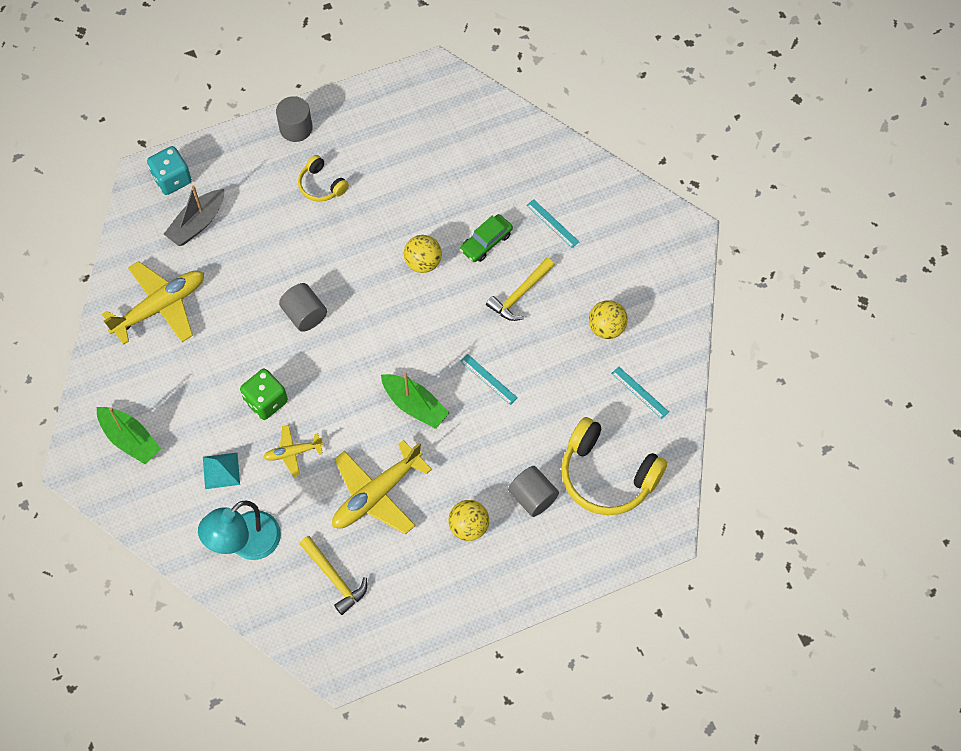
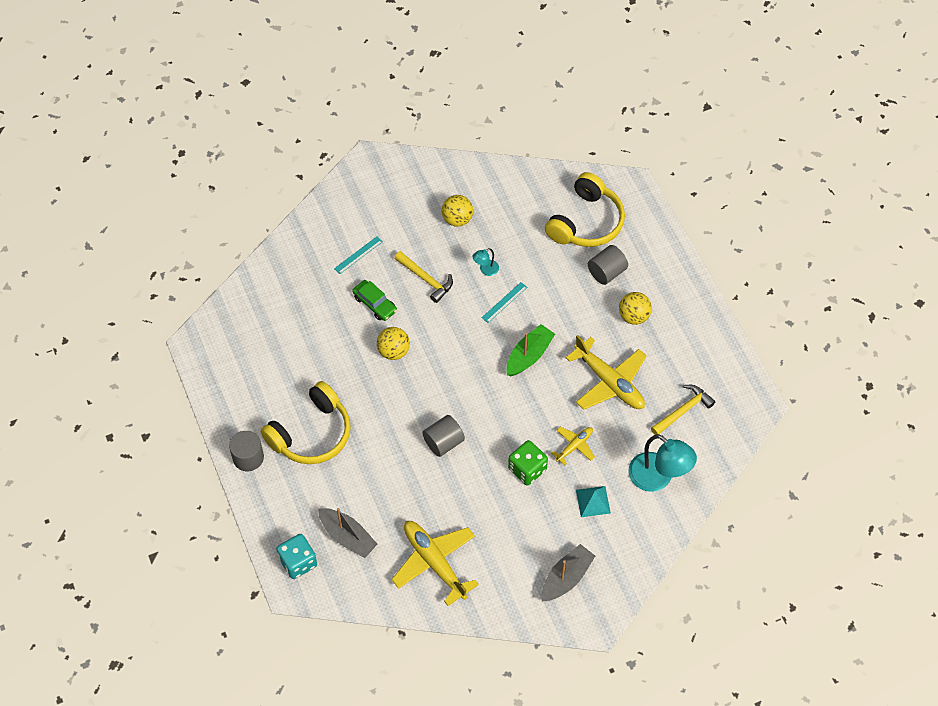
camera: 90 degrees left, 5 degrees down
(130, 439) = (566, 578): green boat -> grey boat
(292, 452) = (574, 446): yellow plane -> yellow plane turned 120 degrees counterclockwise
(321, 185) = (311, 433): yellow headphones -> yellow headphones, size x1.90
(534, 359) = (485, 270): none -> turquoise lamp
(640, 392) = (514, 198): turquoise ruler -> none

